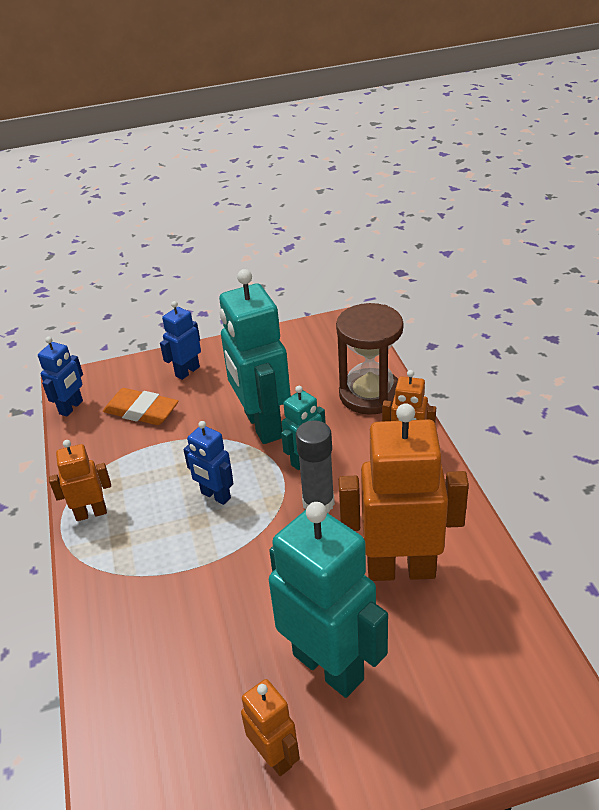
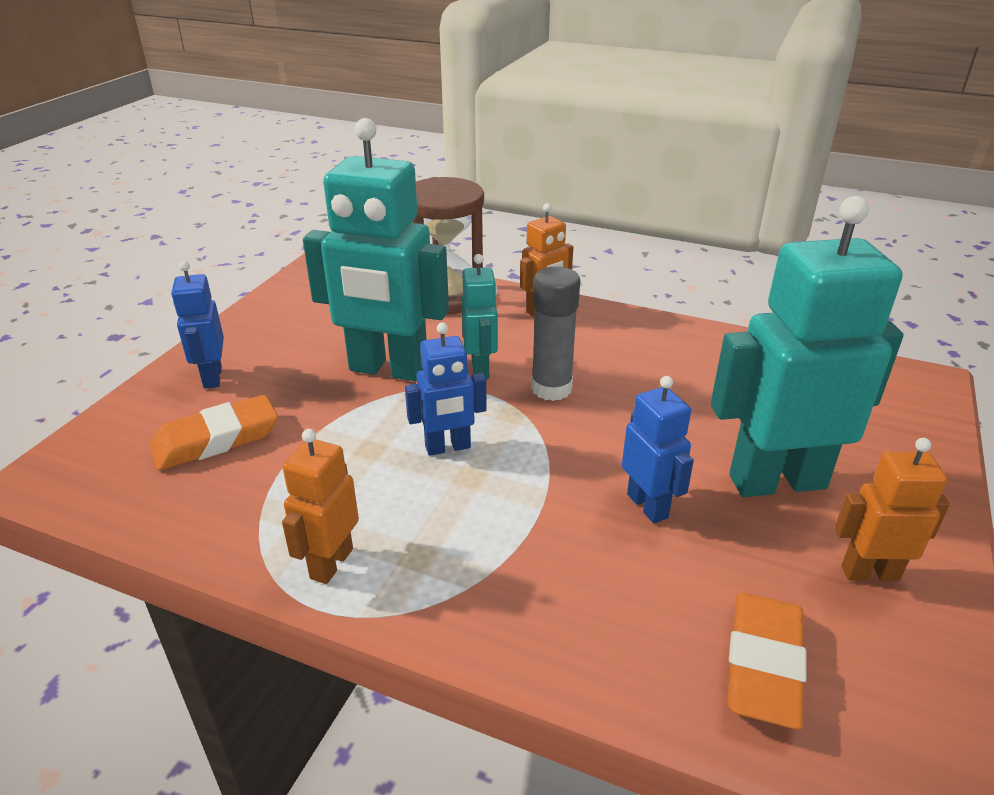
camera: 55 degrees left, 5 degrees down
(71, 407) = (96, 495): blue robot -> blue robot (648, 506)
(150, 730) = (764, 665): none -> orange eraser
(401, 569) = (693, 384): orange robot -> none

